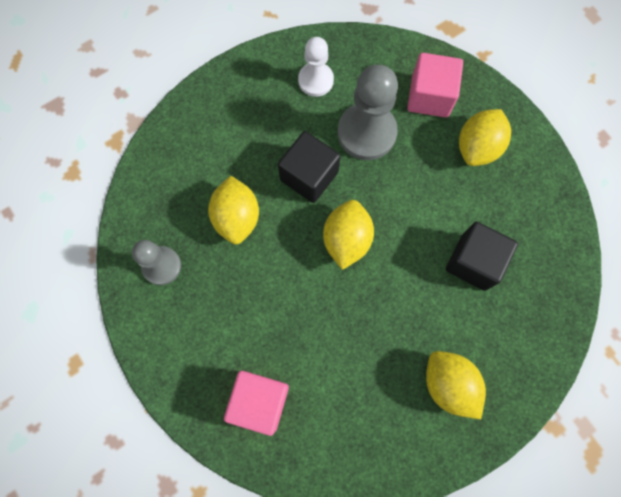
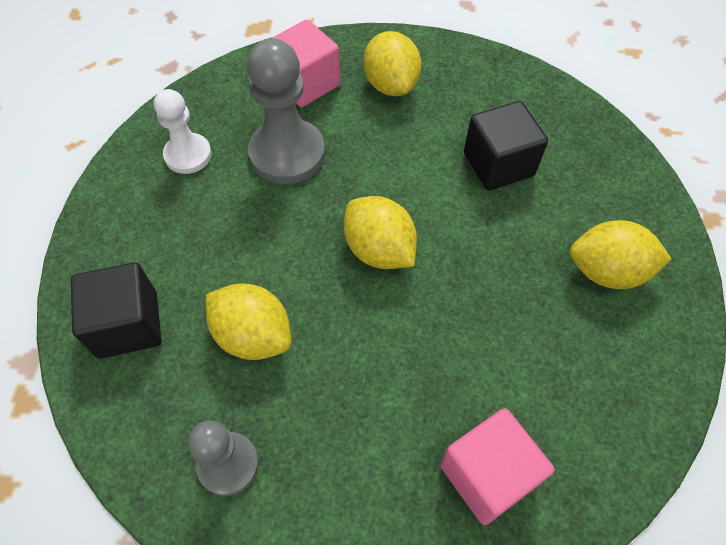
camera: 50 degrees left, 15 degrees down
(309, 176) = (279, 233): black cube -> black cube (128, 325)

